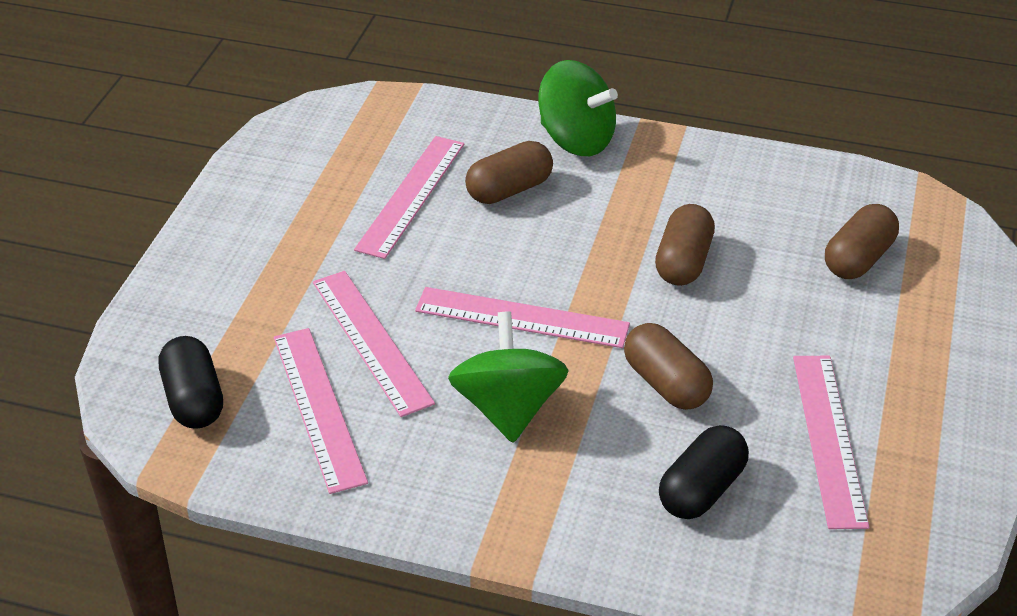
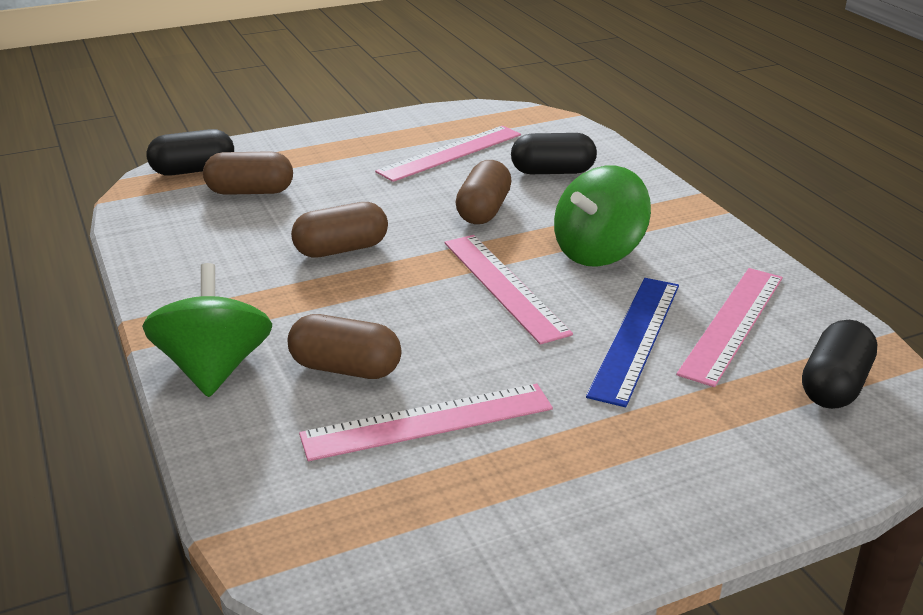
camera: 130 degrees left, 10 degrees down
(371, 341) = (635, 338): pink ruler -> blue ruler
(945, 244) = (193, 170): none -> black capsule

